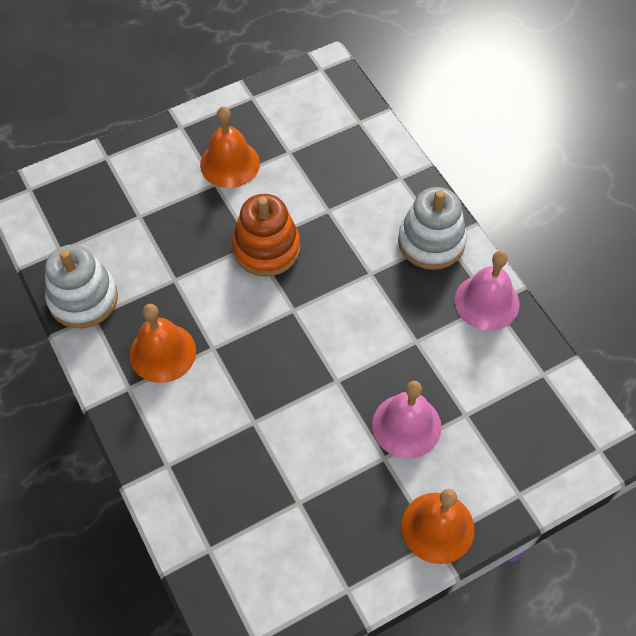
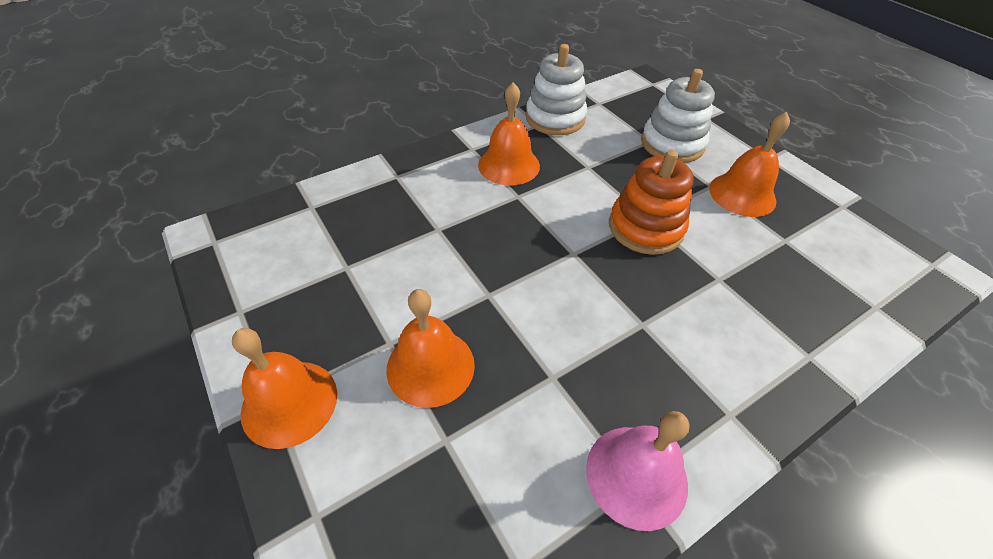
camera: 85 degrees right, 10 degrees down
(406, 425) = (430, 366): pink bell -> orange bell
(431, 242) = (717, 396): white stacking toy -> white stacking toy (672, 144)

